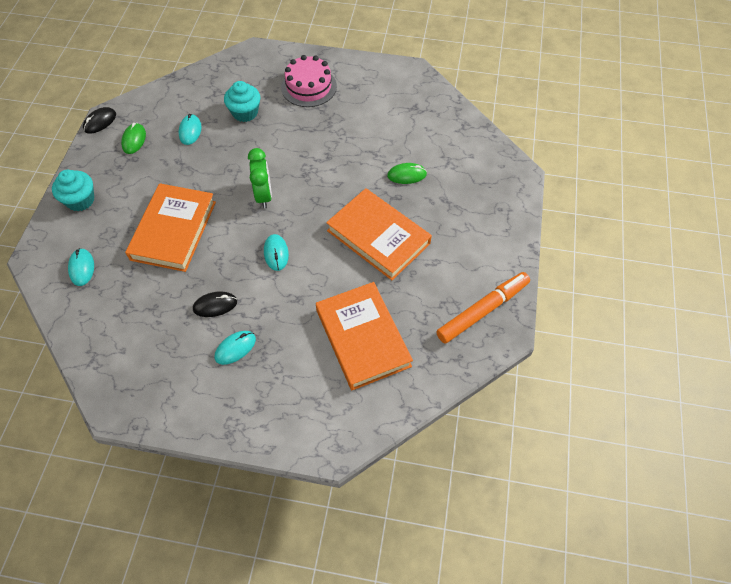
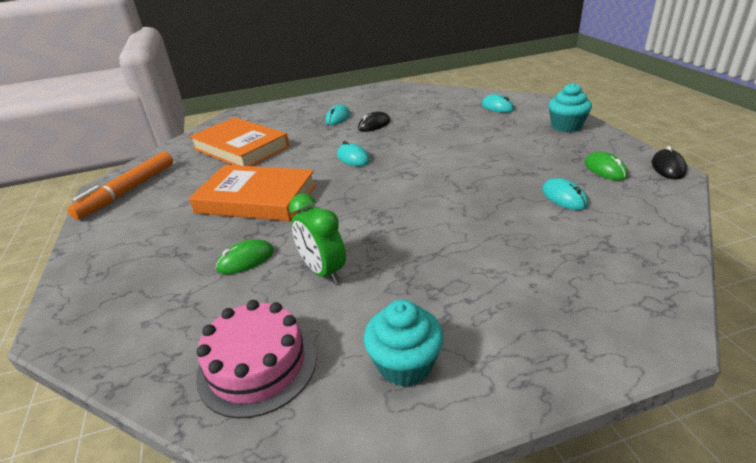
camera: 155 degrees right, 25 degrees down
(173, 230) = (460, 139): orange book -> none
(245, 113) = (531, 239): turquoise cupcake -> turquoise cupcake (405, 364)
(264, 195) = (407, 183): green clock -> green clock (323, 271)
(308, 87) = (489, 314): pink cake -> pink cake (257, 365)

